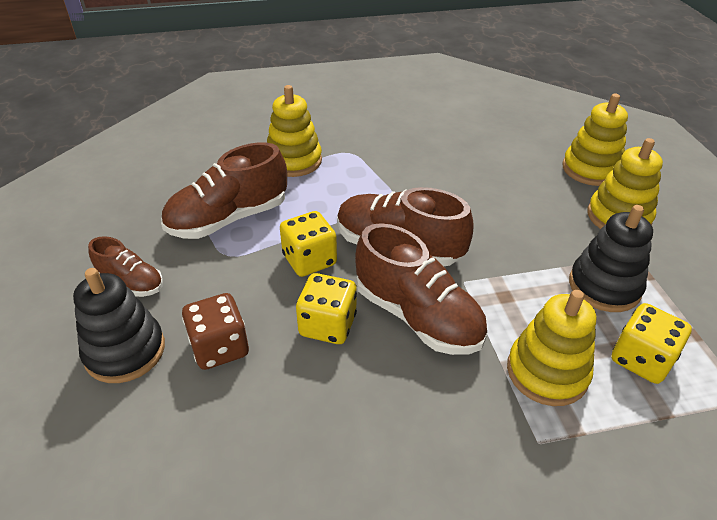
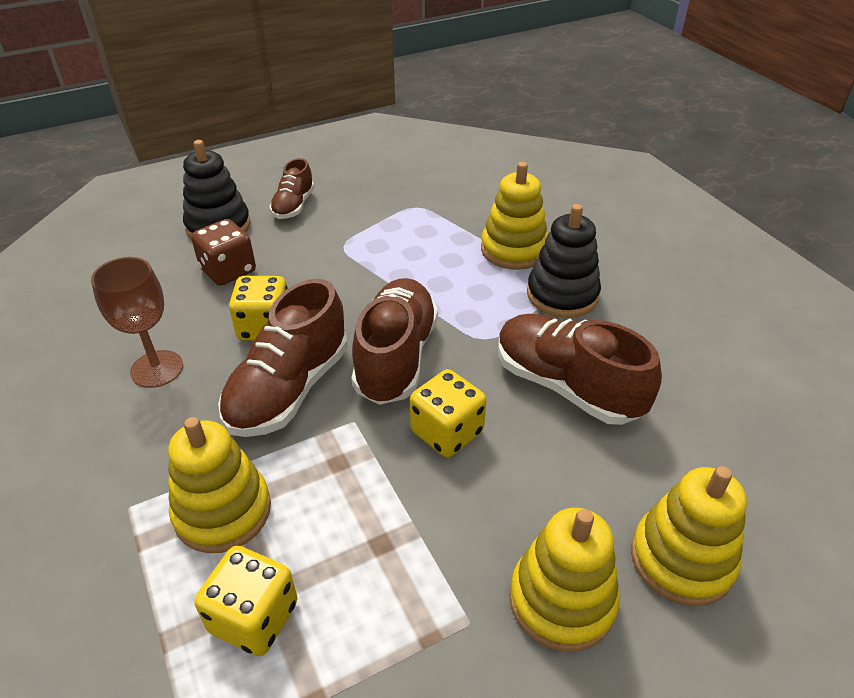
camera: 75 degrees right, 0 degrees up
(228, 219) = (394, 232): brown shoe -> brown shoe (566, 386)
(309, 260) = (352, 296): yellow dice -> yellow dice (447, 432)
(359, 418) = (157, 369): none -> brown goblet
(604, 286) = (385, 575): black stacking toy -> black stacking toy (562, 295)

